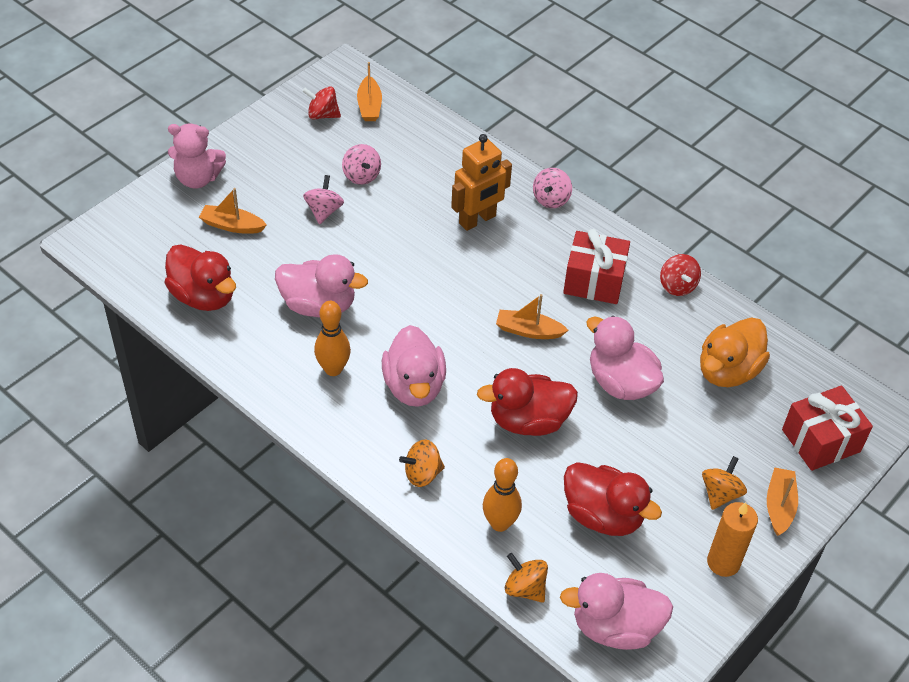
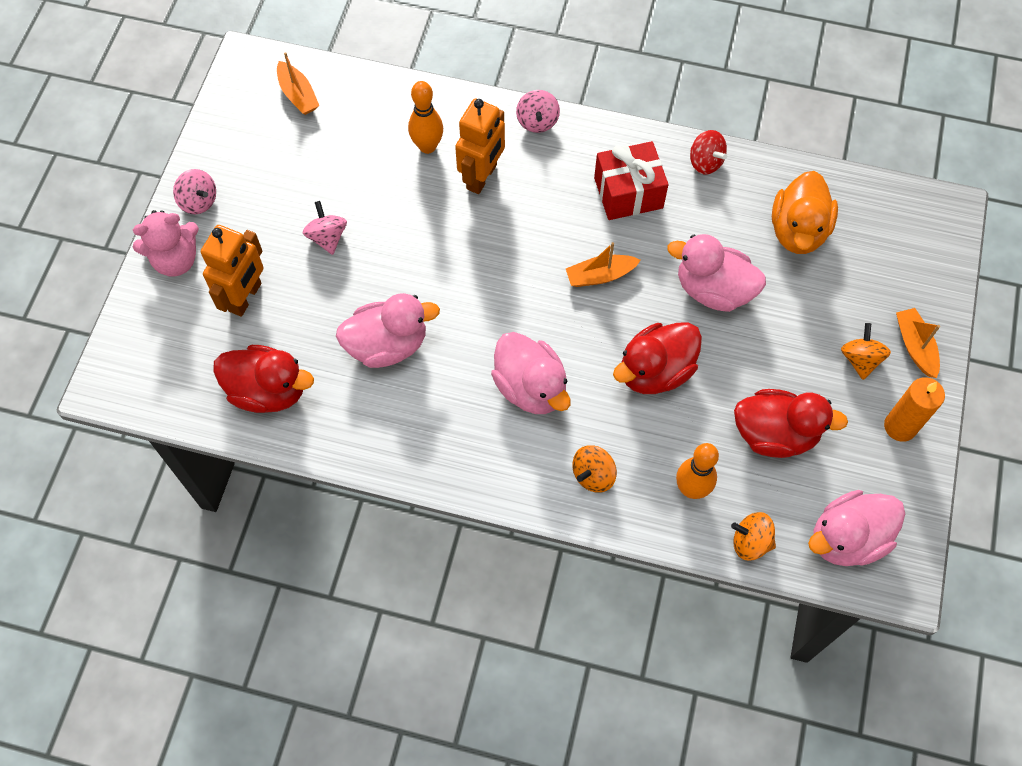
camera: 25 degrees left, 15 degrees up
(232, 225) = (246, 297): orange boat -> orange robot
(322, 115) = (257, 127): red spinning top -> none
(333, 369) = (444, 407): orange bowling pin -> orange bowling pin (427, 146)
(361, 176) = (340, 179): pink spinning top -> pink spinning top (199, 201)
(821, 440) = (913, 263): red gift -> none

